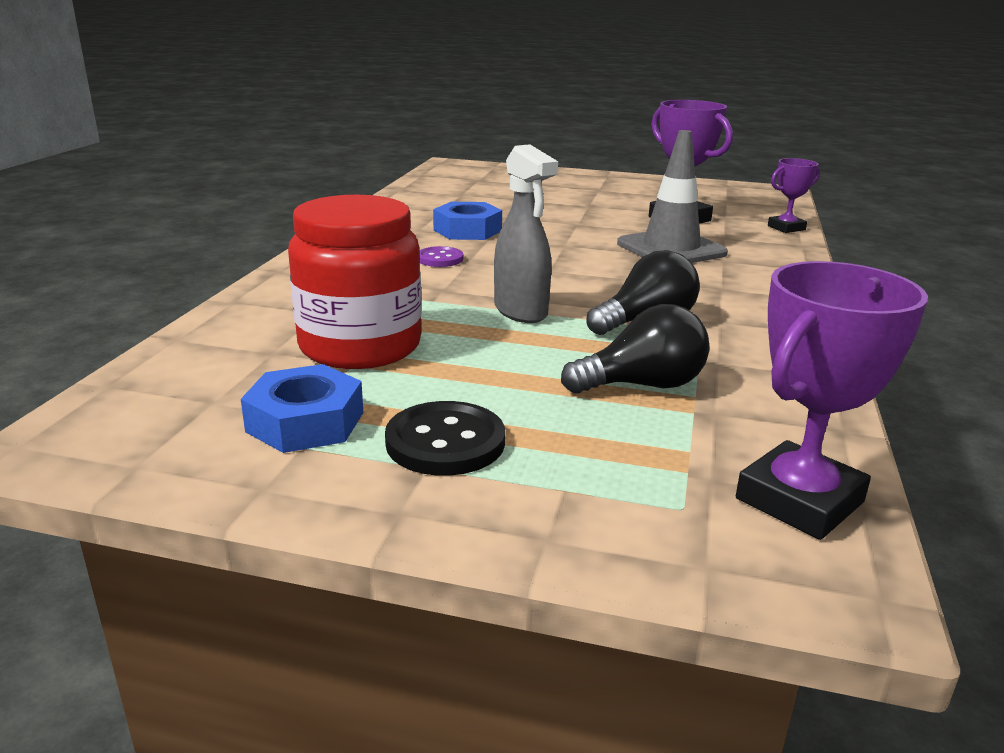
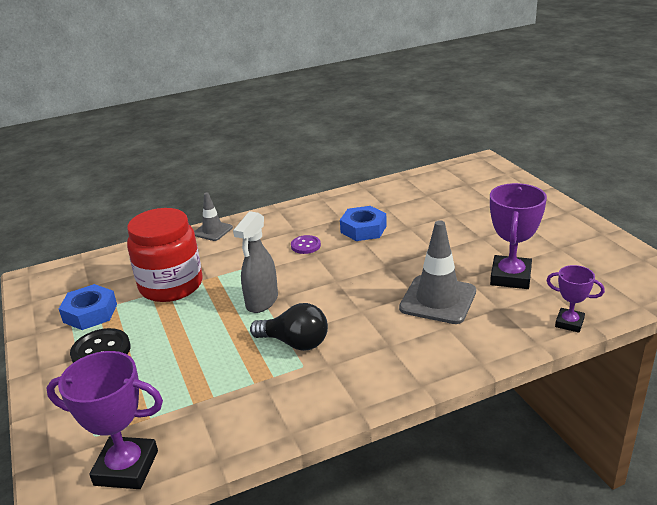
camera: 55 degrees right, 5 degrees up
(274, 286) = (212, 231): none -> grey traffic cone
(642, 385) = (208, 376): black light bulb -> none

